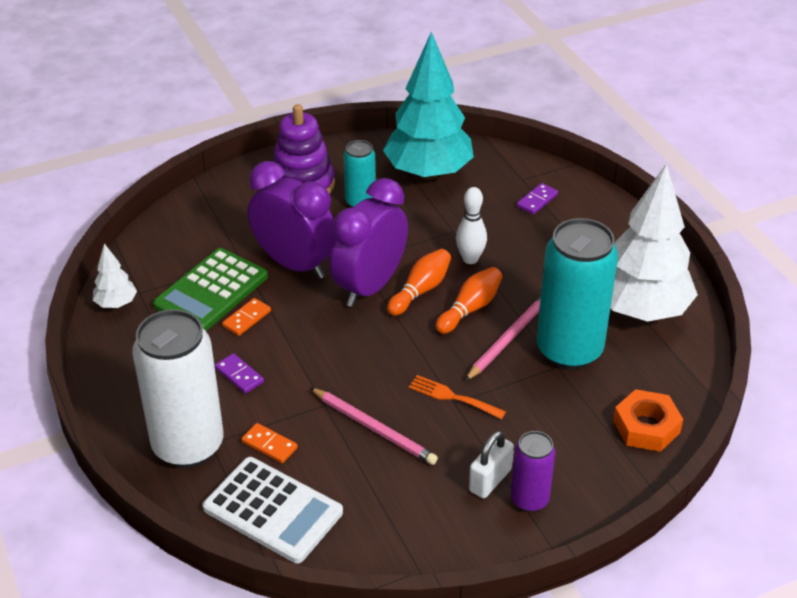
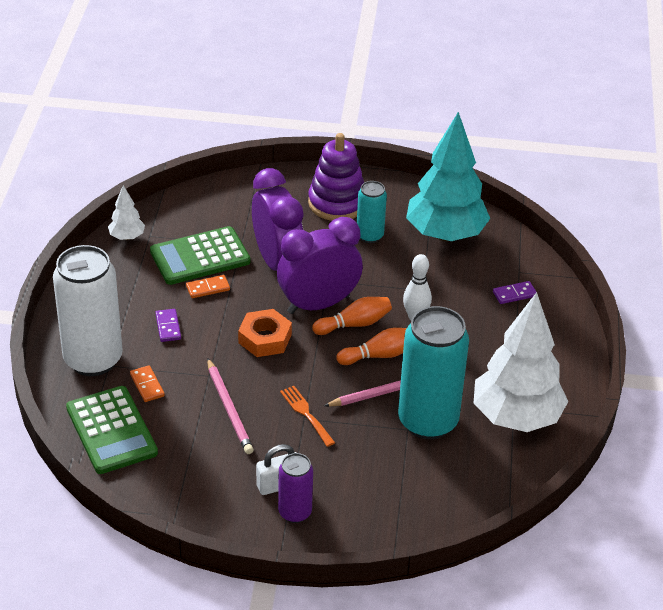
camera: 30 degrees right, 0 degrees up
(273, 510) = (111, 430): white calculator -> green calculator
(646, 427) = (433, 505): orange nut -> orange nut (265, 338)

